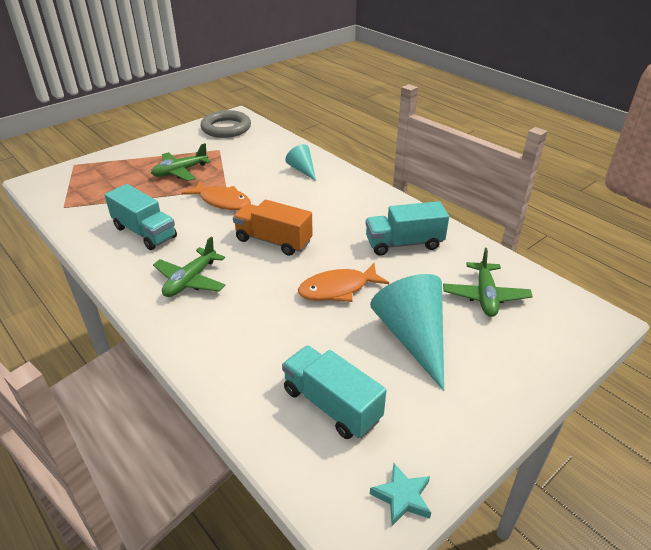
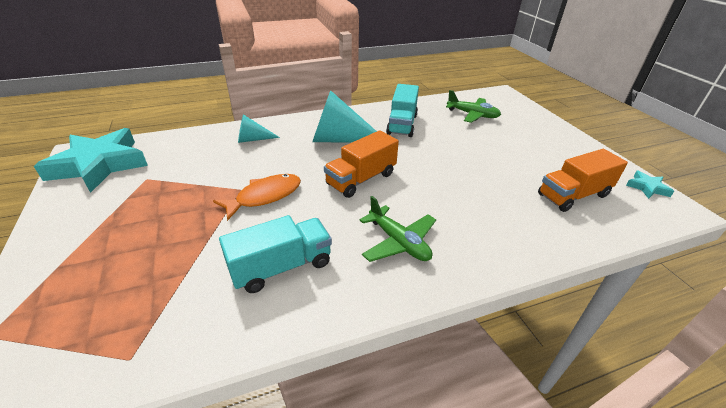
camera: 70 degrees left, 0 degrees up
(180, 172) = (163, 217): green plane -> none
(226, 128) = (99, 165): grey ring -> turquoise star
(331, 404) = (573, 195): turquoise truck -> orange truck
(338, 289) = (445, 163): orange fish -> none
(413, 337) = (507, 148): turquoise cone -> turquoise cone (340, 139)

